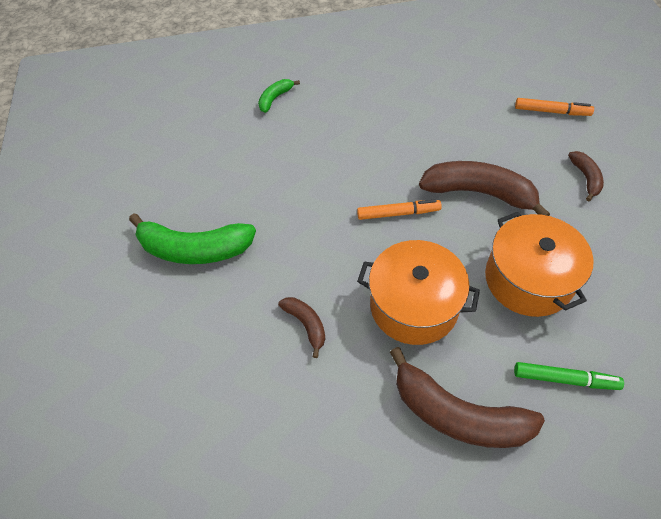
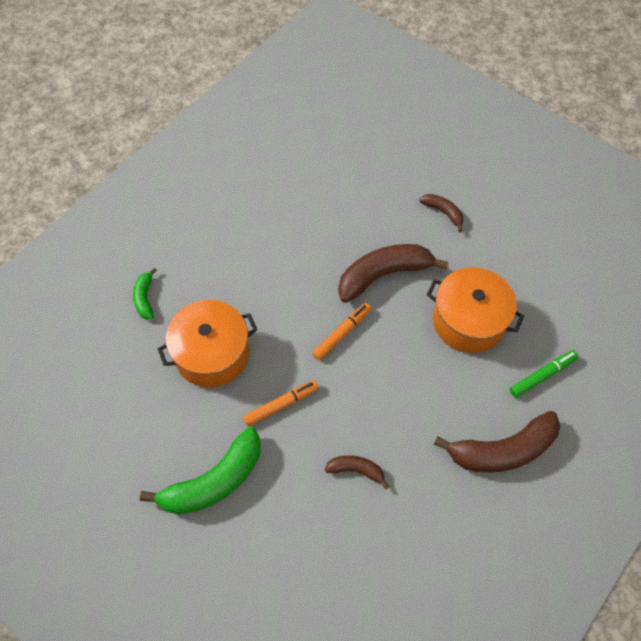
camera: 45 degrees left, 5 degrees up
(414, 305) = (414, 397): orange pot -> orange pot (212, 354)
(552, 111) = (377, 167): orange marker -> orange marker (281, 405)

